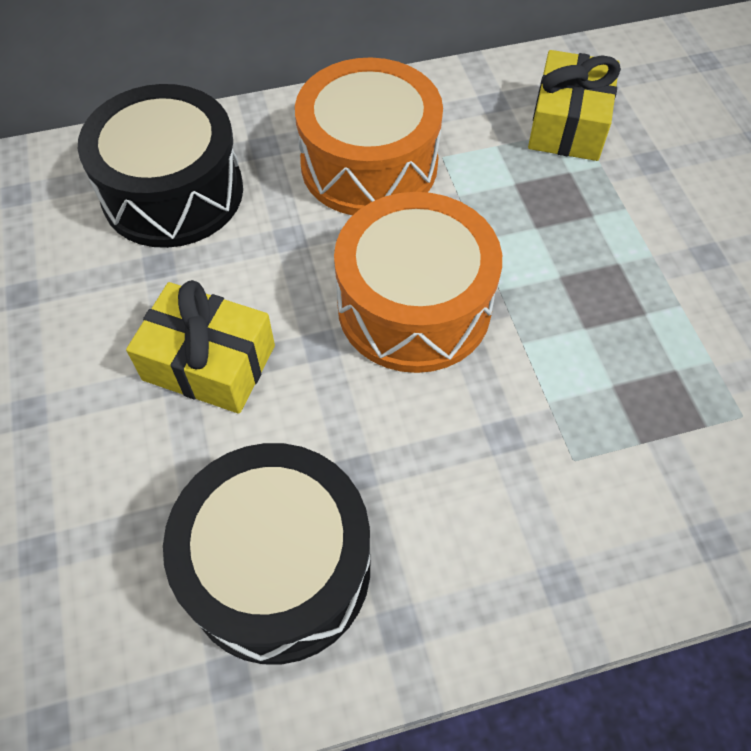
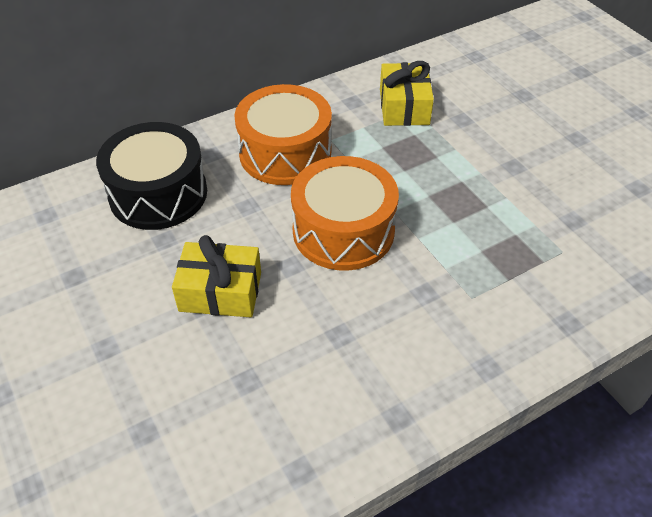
camera: 15 degrees left, 10 degrees down
(278, 568) = (309, 401): black drum -> none

